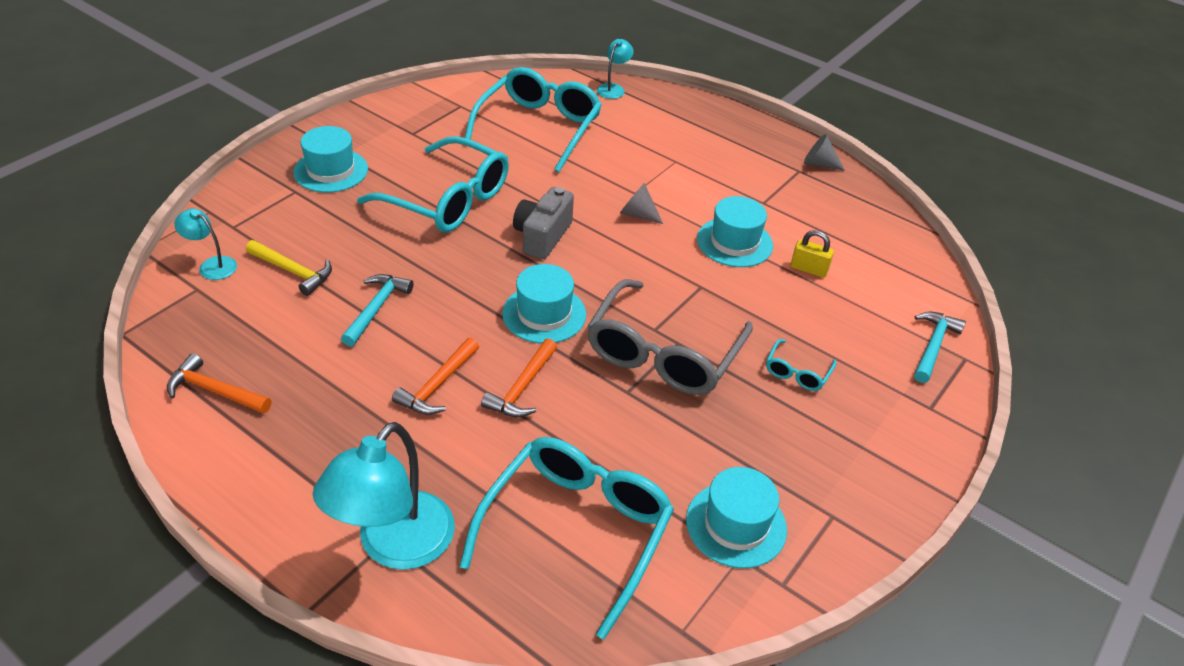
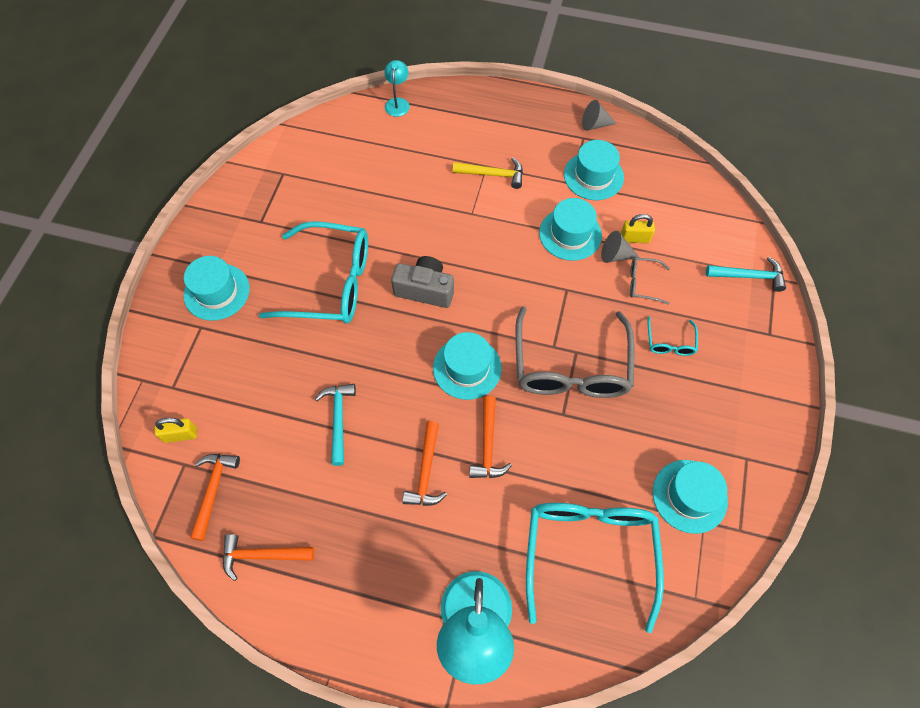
camera: 20 degrees left, 20 degrees up
(208, 320) = (213, 490): none -> orange hammer
(212, 265) = (181, 435): turquoise lamp -> yellow padlock
(293, 271) = (250, 412): yellow hammer -> yellow hammer (493, 174)
(539, 127) = (361, 172): turquoise glasses -> none
(542, 236) = (425, 290): grey camera -> grey camera turned 105 degrees clockwise
(637, 214) = (485, 236): grey cone -> grey cone (615, 255)
(791, 204) = (593, 176): none -> turquoise hat
(795, 310) = (643, 283): none -> grey glasses
(933, 346) = (749, 276): turquoise hammer -> turquoise hammer turned 90 degrees clockwise

